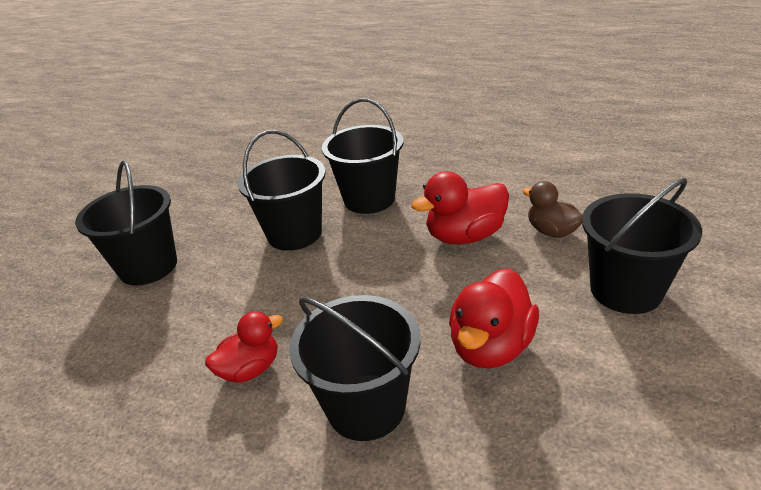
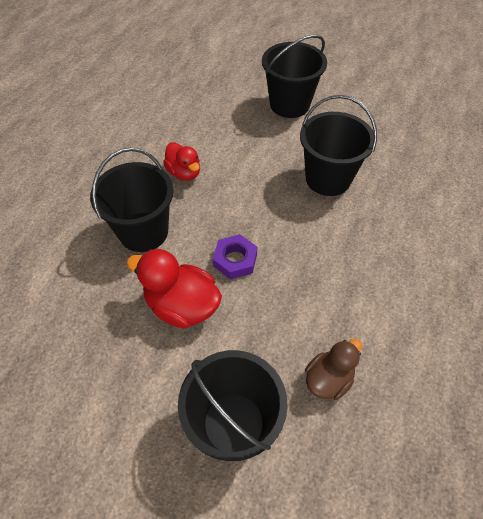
camera: 85 degrees right, 20 degrees up
(369, 199) = (383, 227): black bucket -> none
(415, 302) = (235, 260): none -> purple nut
(465, 236) = (321, 301): red duck -> none

